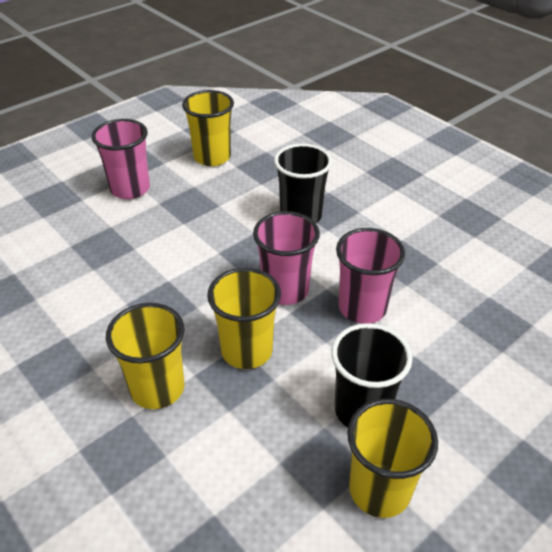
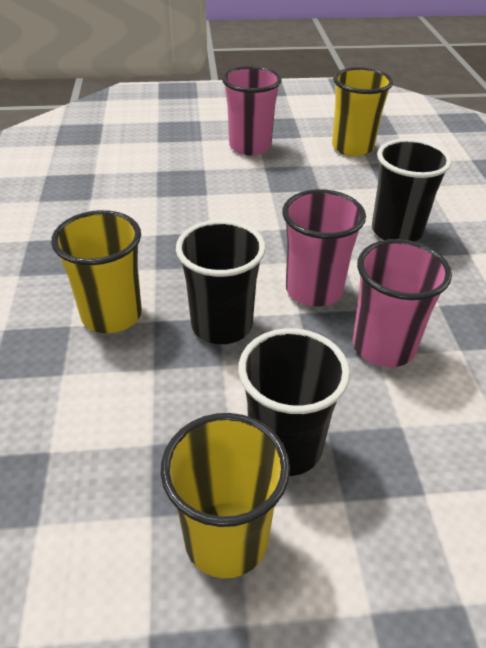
camera: 35 degrees right, 0 degrees up
(247, 351) = (222, 325): yellow cup -> black cup

